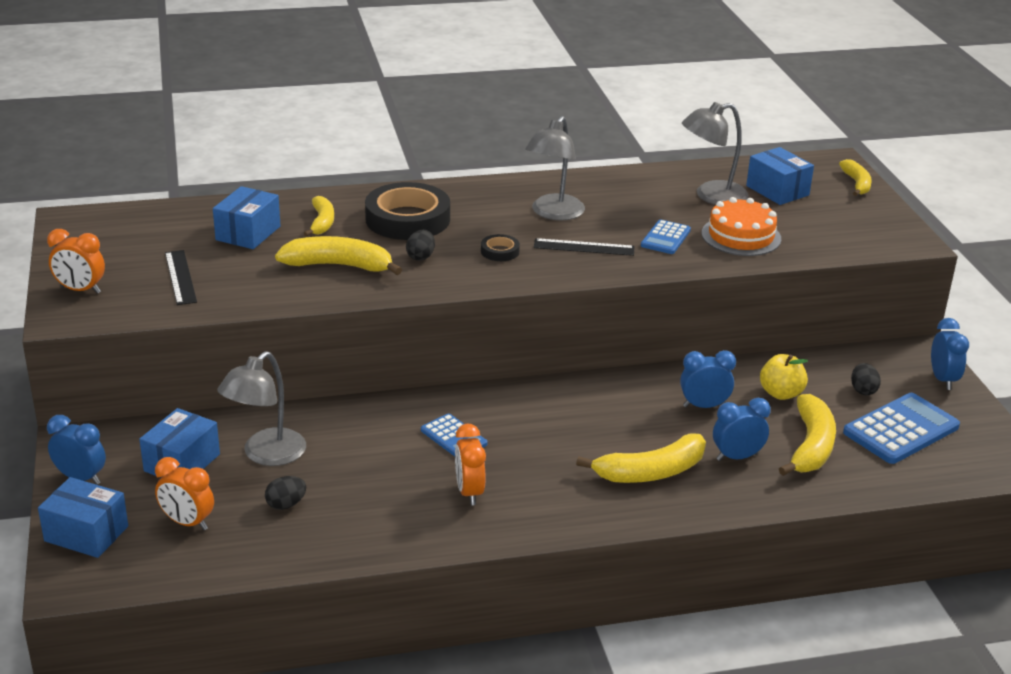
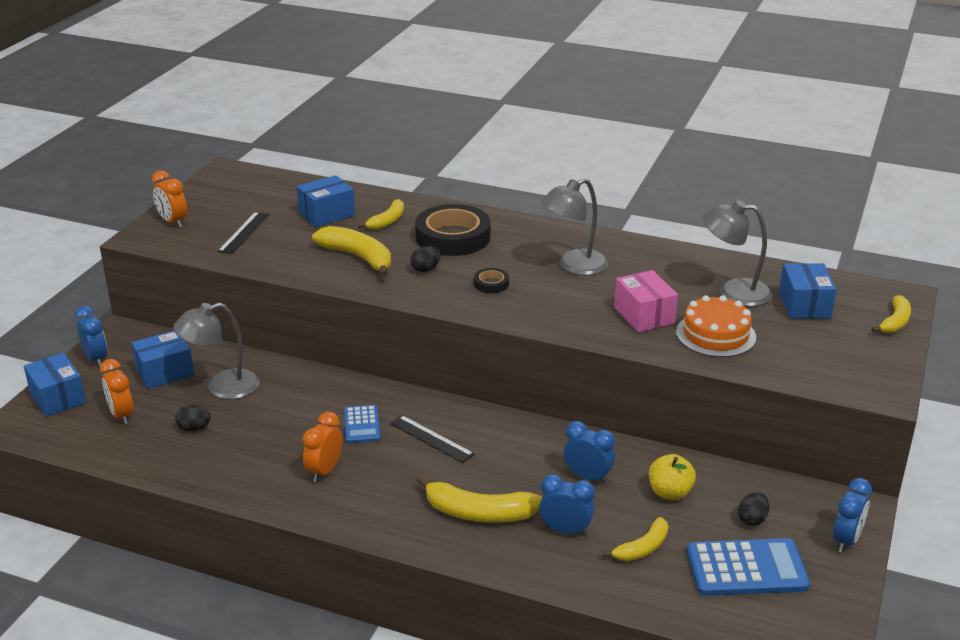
camera: 35 degrees right, 0 degrees up
(584, 247) = (563, 301): black ruler -> black ruler (431, 438)
(665, 238) = (644, 315): blue calculator -> pink box
(811, 446) = (642, 548): yellow banana -> yellow banana, size x0.62

